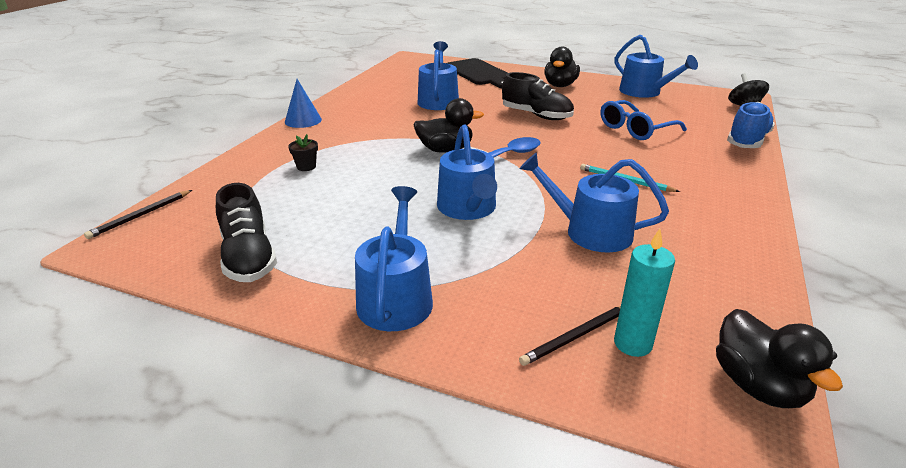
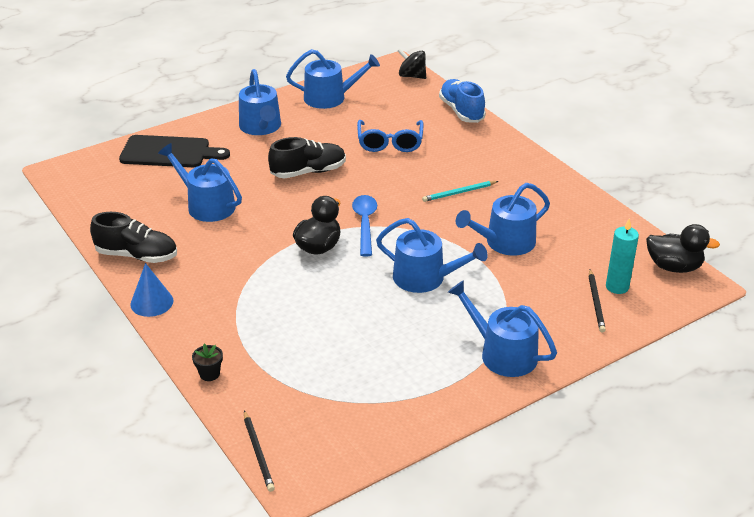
camera: 55 degrees left, 5 degrees up
(248, 257) = (390, 406): black shoe -> black shoe (137, 255)
(306, 167) = (264, 332): black flower pot -> black flower pot (209, 374)
(560, 85) = (261, 127): black duck -> blue watering can

